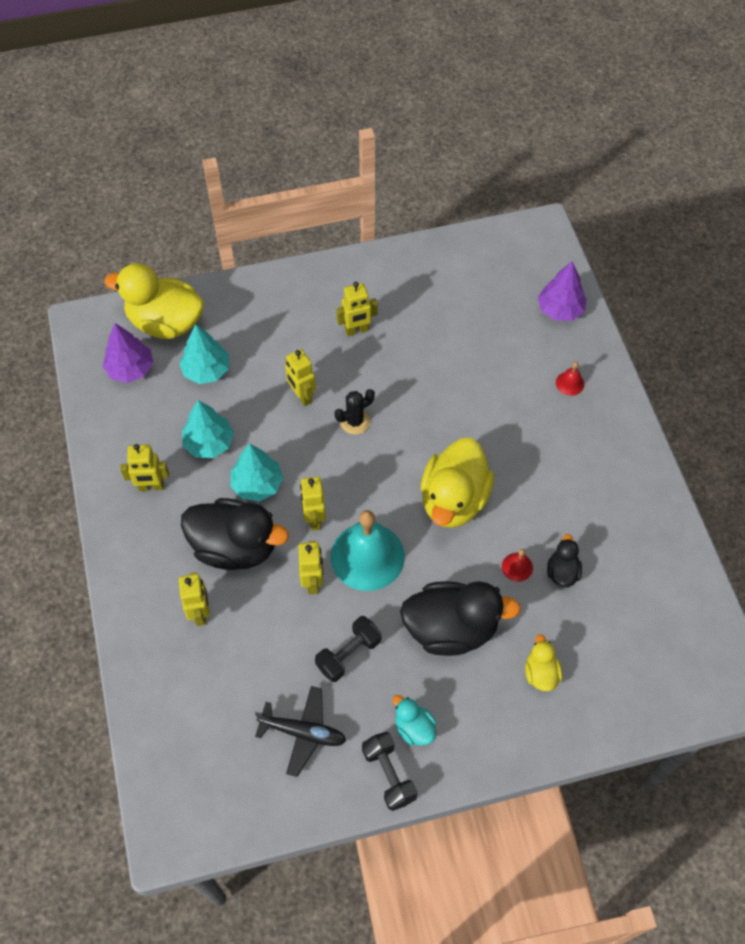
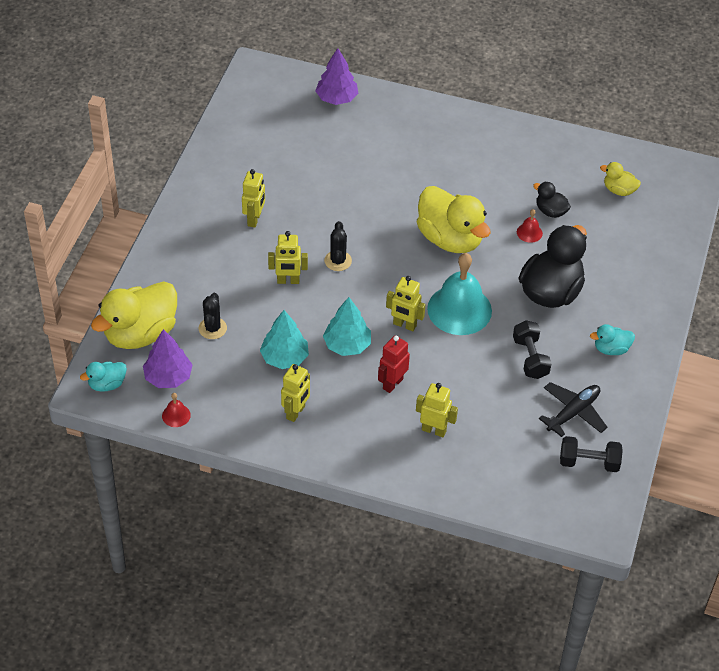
camera: 60 degrees left, 10 degrees down
(95, 331) = (107, 384): none -> turquoise duck
(206, 370) = (212, 328): turquoise tree -> black cactus
(235, 547) = (392, 383): black duck -> red robot
(313, 582) = (457, 351): yellow robot -> none
(389, 775) = (636, 379): black dumbbell -> black dumbbell (589, 462)
(541, 673) = (617, 262): yellow duck -> yellow duck (619, 190)
(570, 383) = (404, 127): red bell -> red bell (176, 415)

